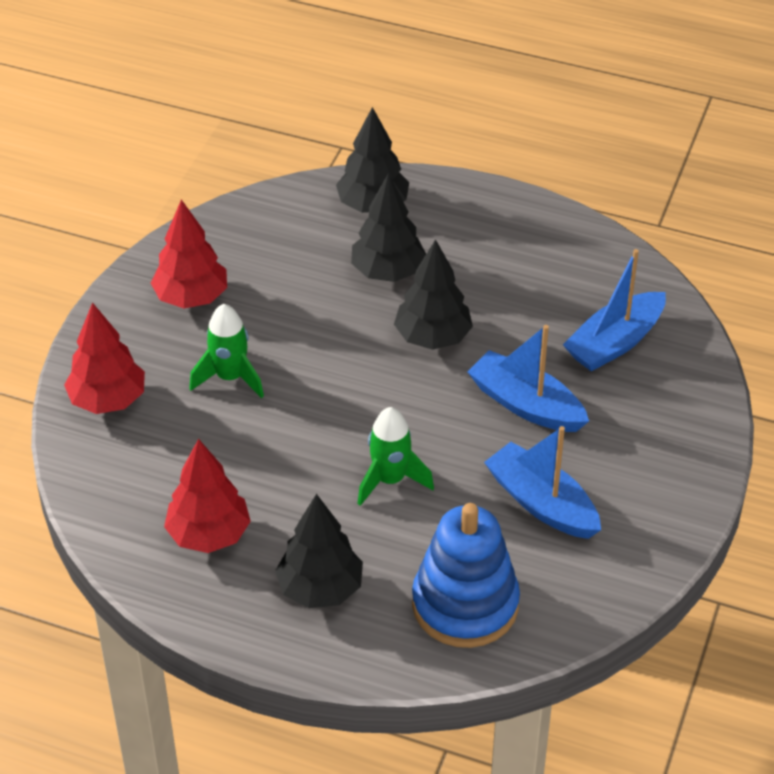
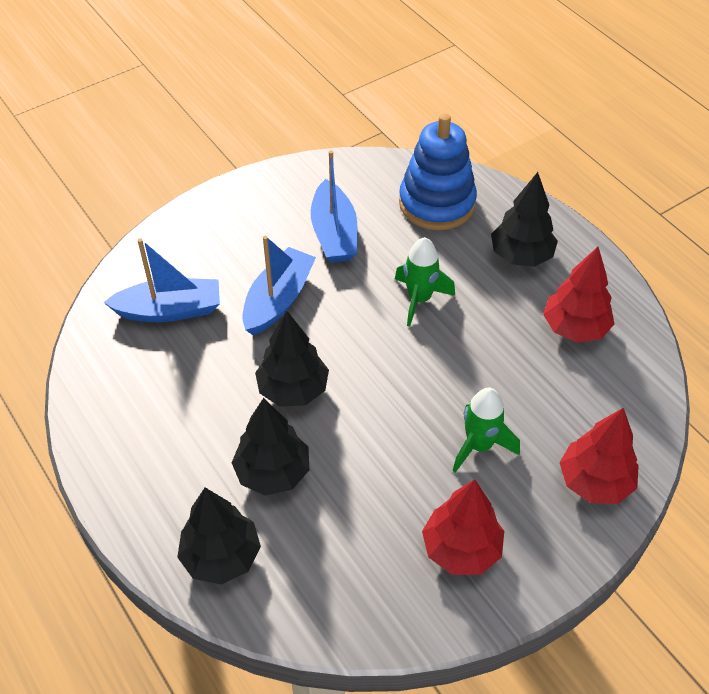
camera: 145 degrees left, 5 degrees up
(526, 405) = (278, 300): blue boat -> blue boat turned 135 degrees counterclockwise

